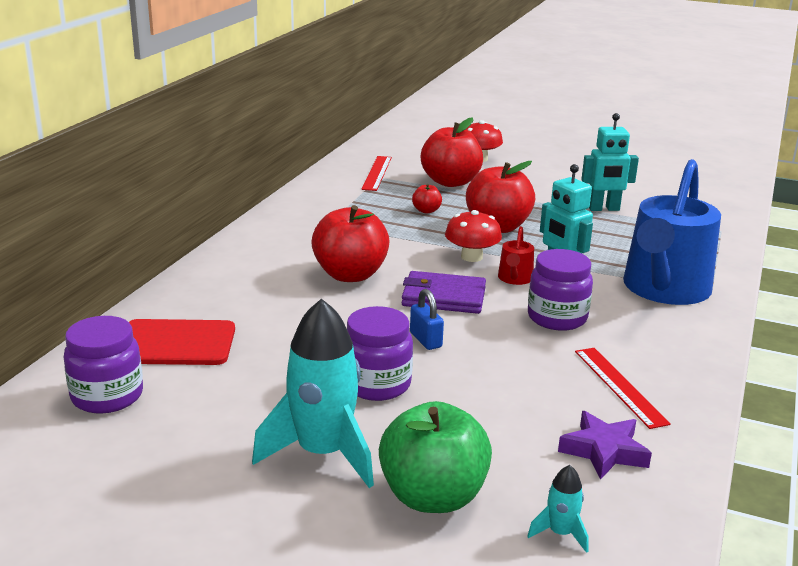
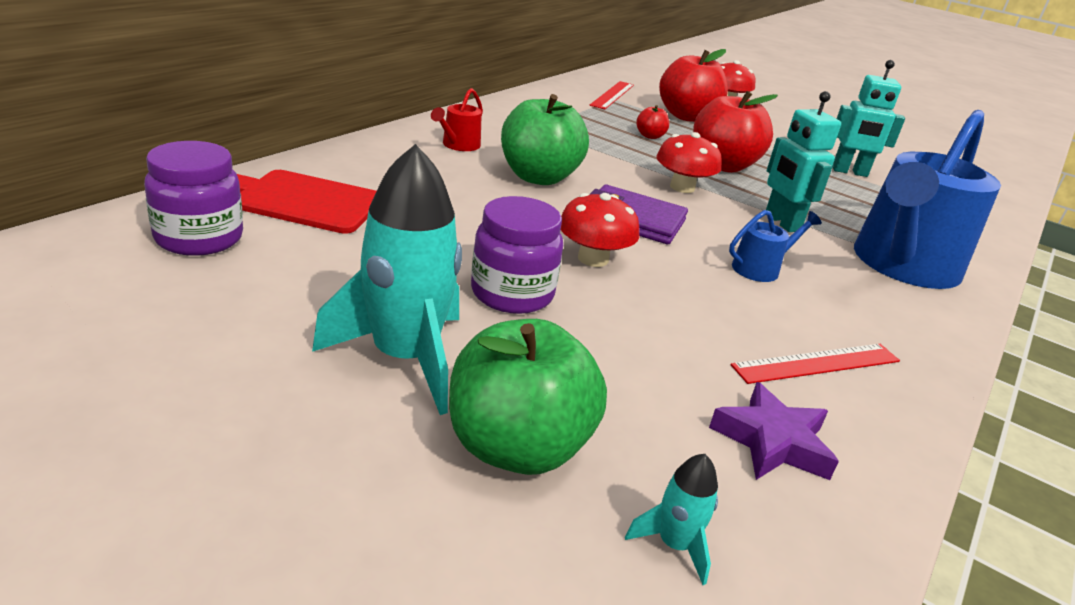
camera: 10 degrees right, 5 degrees up
(350, 275) = (538, 177): red apple -> green apple
(425, 340) = (593, 259): blue padlock -> red mushroom
(514, 279) = (723, 218): red watering can -> red watering can (458, 145)
(557, 318) = (760, 268): purple jar -> blue watering can
(620, 386) = (817, 363): red ruler -> red ruler turned 75 degrees clockwise

